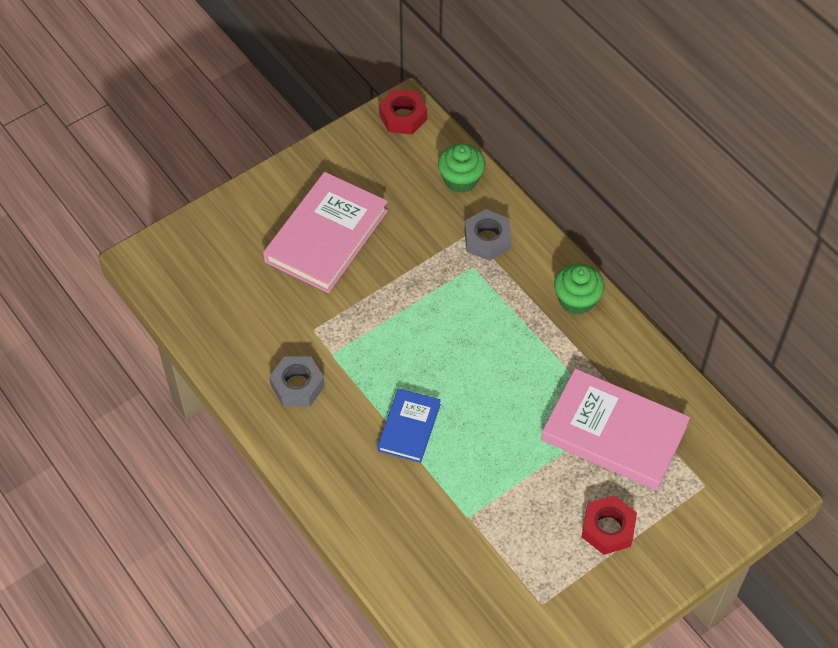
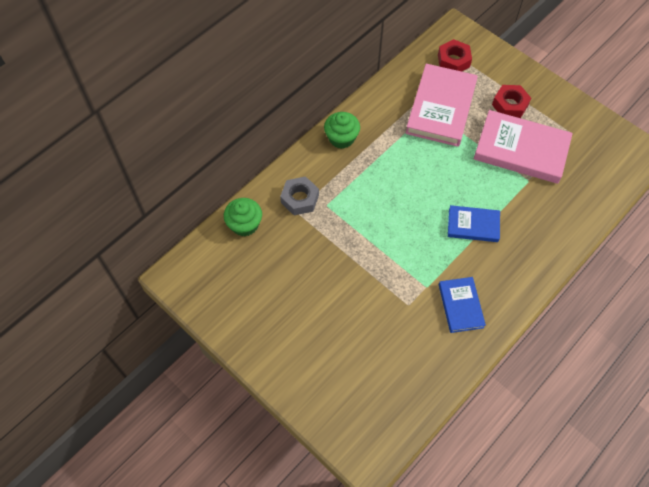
camera: 100 degrees left, 5 degrees up
(297, 386) = (460, 306): grey nut -> blue book
(326, 236) = (317, 312): pink book -> pink book (521, 150)
(403, 117) = (184, 276): red nut -> red nut (453, 60)

